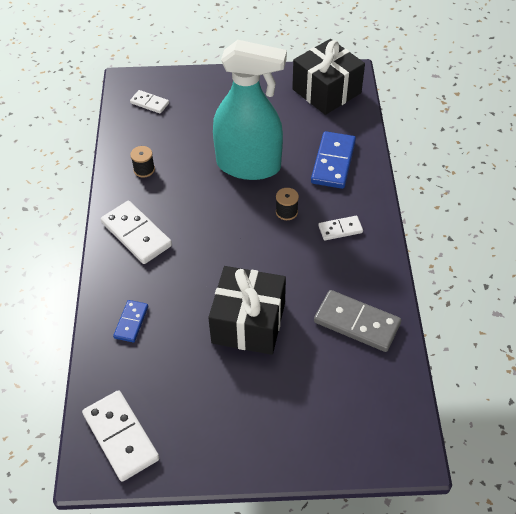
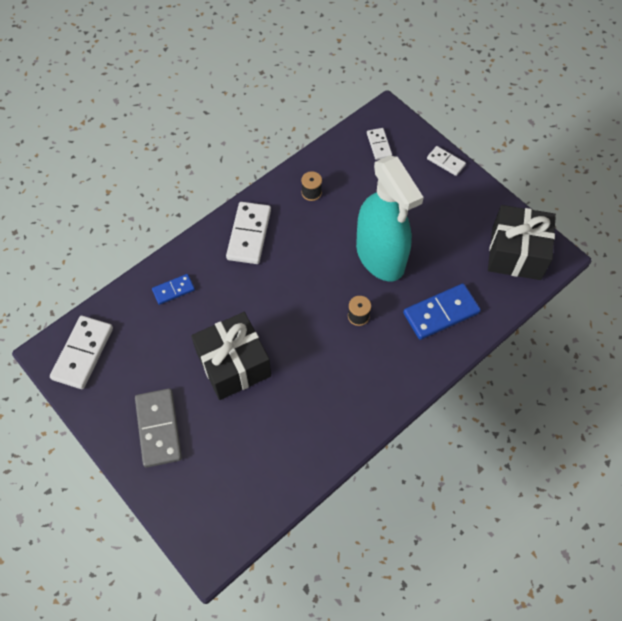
camera: 50 degrees right, 10 degrees up
(340, 229) = (375, 366): white domino -> white domino (445, 162)
(357, 322) = (295, 439): grey domino -> grey domino (159, 428)

